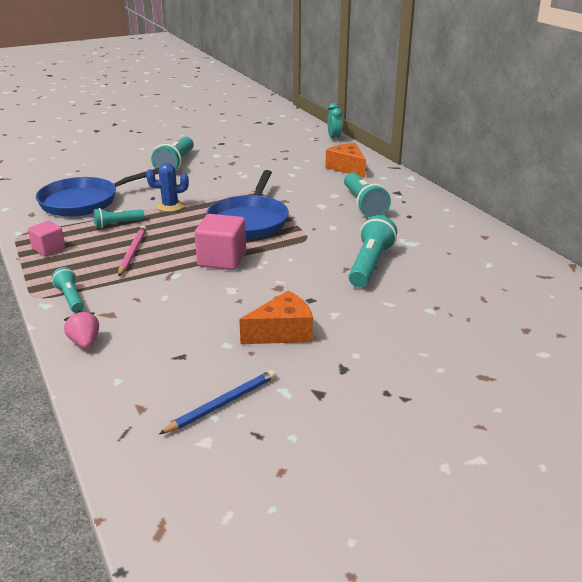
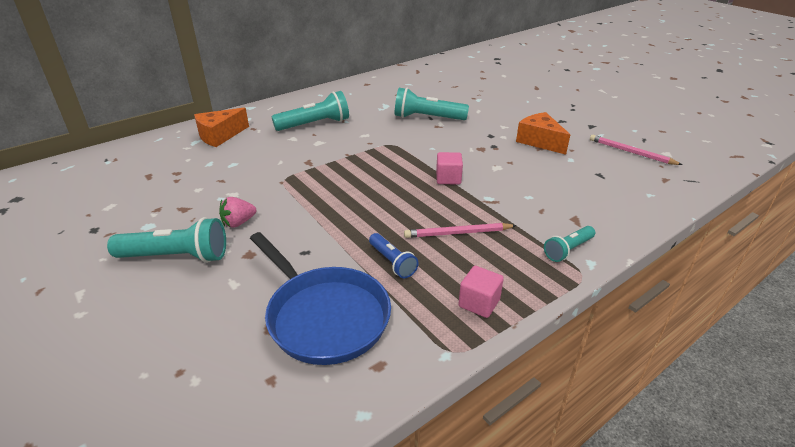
camera: 100 degrees left, 5 degrees up
(85, 342) = (624, 221): pink strawberry -> pink strawberry (238, 223)
(117, 224) = (392, 262): turquoise flashlight -> blue flashlight
(170, 206) = (330, 232): blue cactus -> none
(222, 259) = (448, 178): pink cube -> pink cube, size x0.62
(222, 404) = (631, 152): blue pencil -> pink pencil
(249, 221) = (361, 175): blue pan -> none
(334, 138) = (116, 148): turquoise clock -> none

